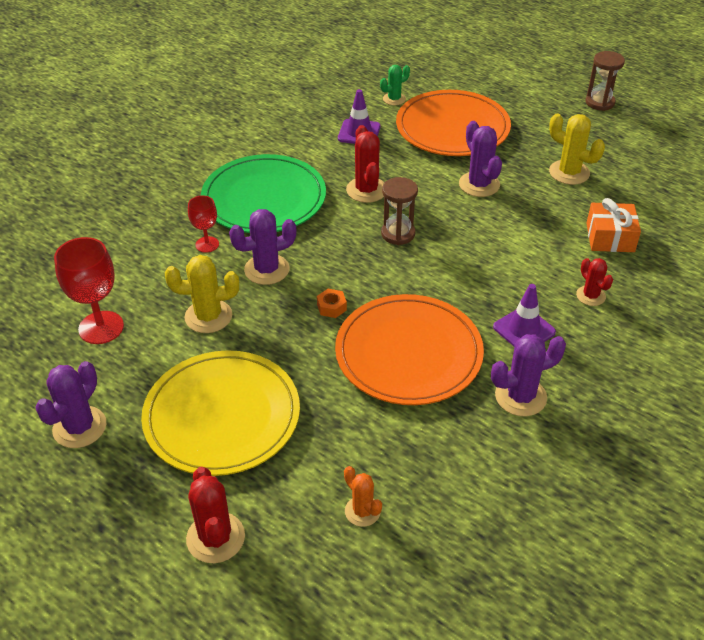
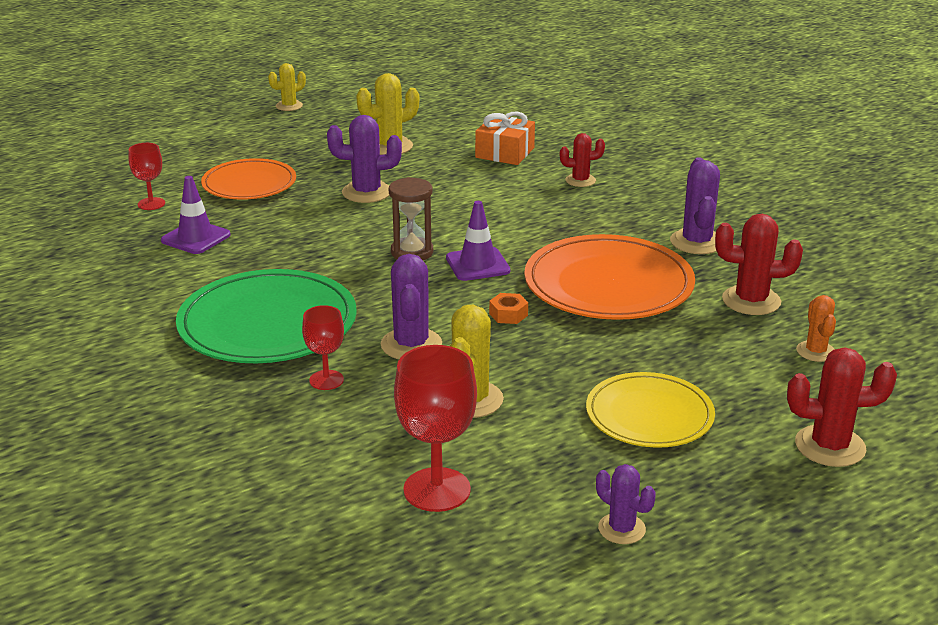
camera: 70 degrees left, 15 degrees down
(79, 427) = (621, 529): purple cactus -> purple cactus, size x0.63
(222, 416) = (649, 415): yellow plate -> yellow plate, size x0.64
(362, 511) = (816, 351): orange cactus -> orange cactus turned 75 degrees counterclockwise
(366, 190) = (315, 255): red cactus -> red cactus (751, 301)
(394, 99) = (151, 204): green cactus -> red goblet
(452, 128) = (249, 184): orange plate -> orange plate, size x0.64
(524, 329) = (608, 220): purple traffic cone -> purple traffic cone (477, 264)
(600, 102) = (289, 106): brown hourglass -> yellow cactus

